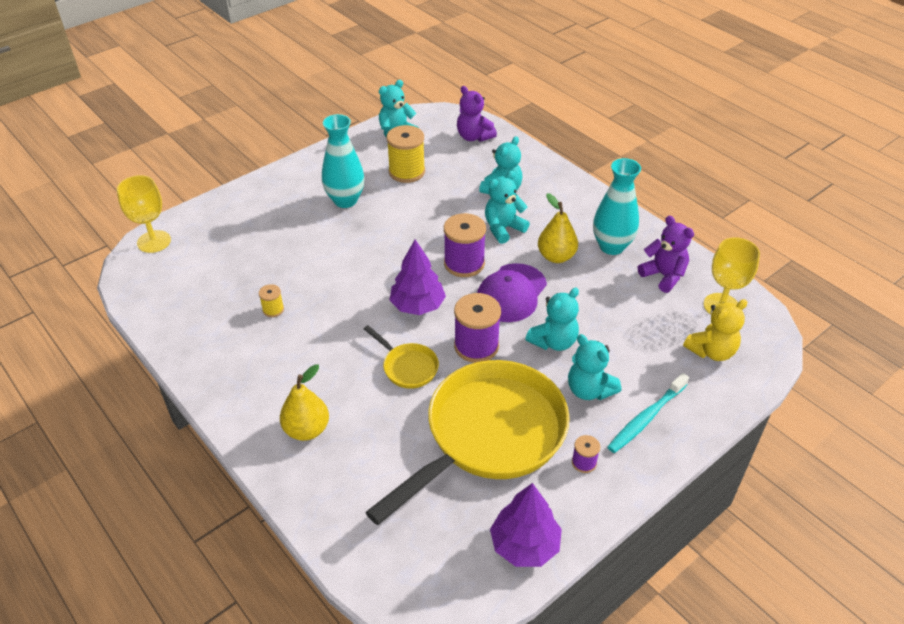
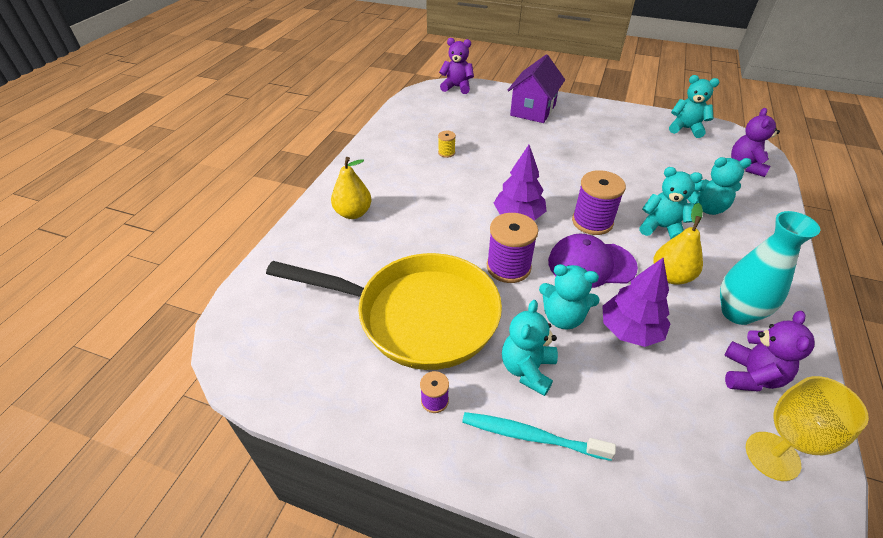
camera: 60 degrees right, 0 degrees up
(154, 241) = (457, 87): yellow goblet -> purple teddy bear
(265, 208) = (533, 110): none -> purple house
(345, 200) = (583, 137): turquoise vase -> none
(407, 172) = (652, 150): yellow spool -> none
(407, 367) = (451, 237): yellow pan -> none
(524, 545) = (314, 390): purple tree -> purple tree (630, 330)
(711, 351) = (688, 471): yellow teddy bear -> none

